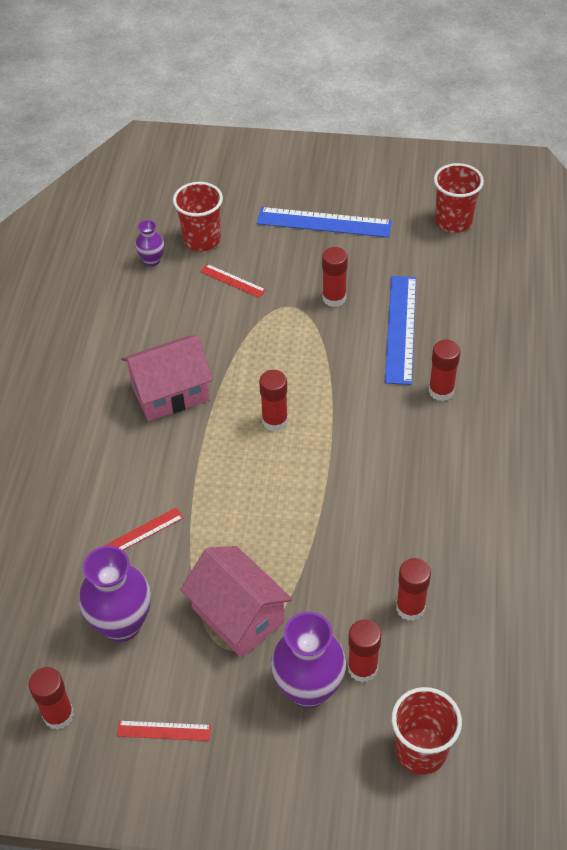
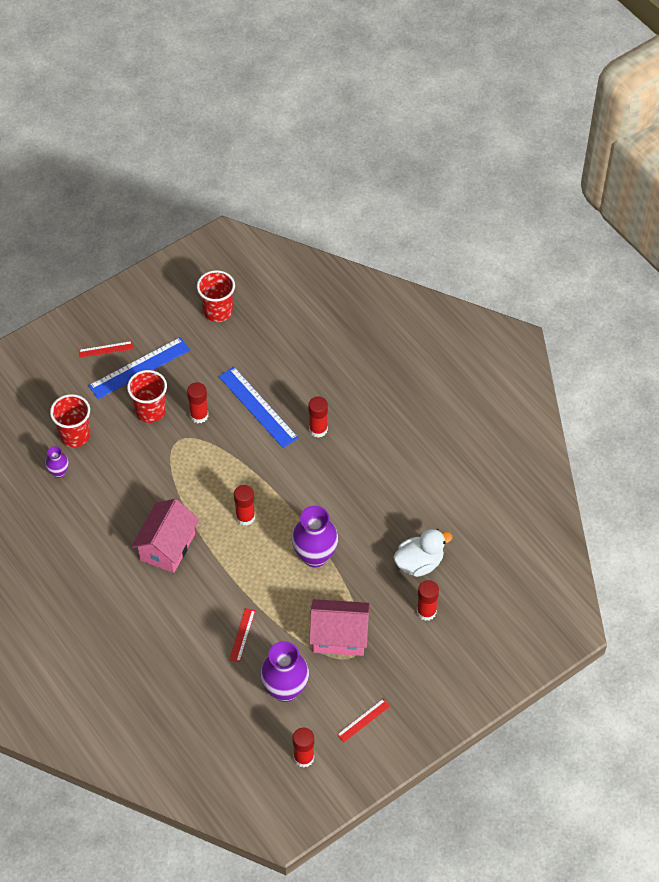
camera: 45 degrees left, 5 degrees up
(232, 281) = (125, 449): red ruler -> red ruler (106, 349)
(308, 689) = (411, 643): purple vase -> purple vase (315, 556)
(410, 608) = (419, 563): red glue stick -> white duck
(421, 750) = (490, 627): red cup -> red cup (150, 411)

